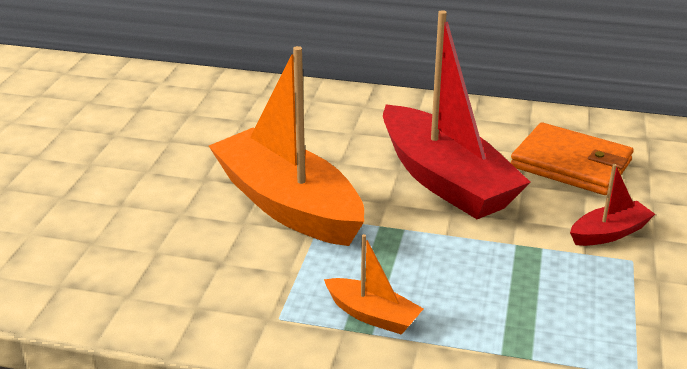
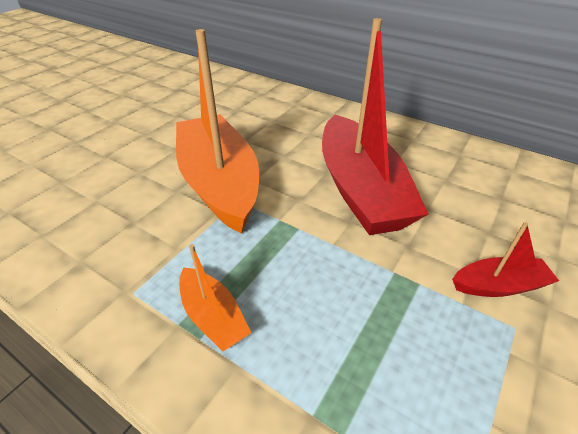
camera: 20 degrees right, 10 degrees up
(571, 164) = (485, 199): orange wallet -> none

